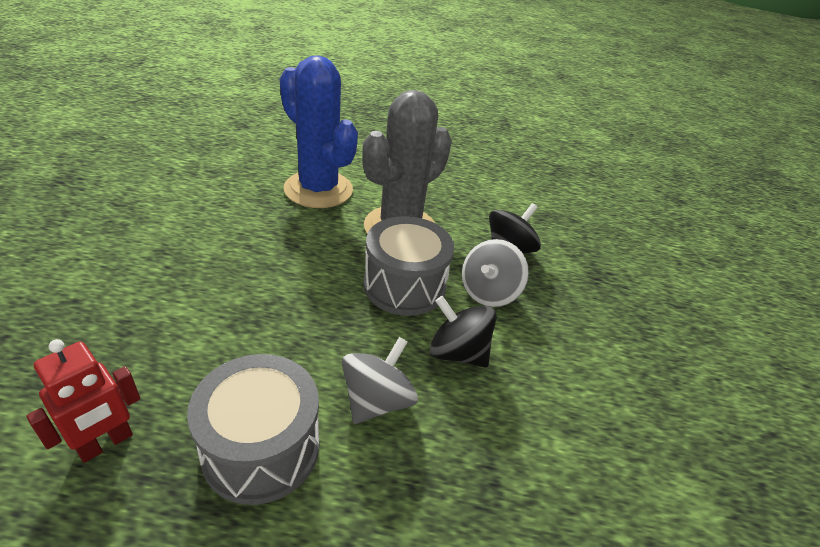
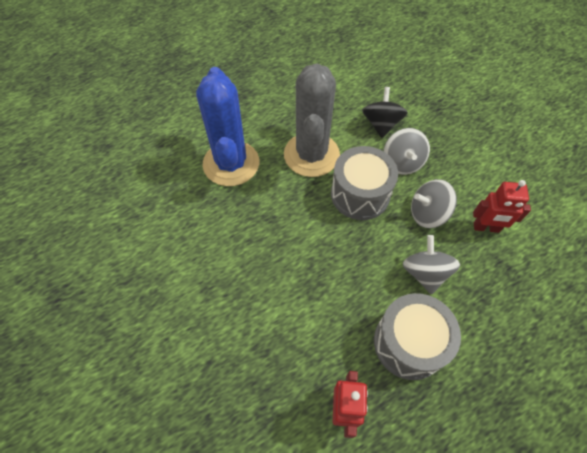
camera: 35 degrees left, 20 degrees up
(318, 189) = (231, 163): blue cactus -> blue cactus turned 75 degrees clockwise
(457, 352) = (427, 214): black spinning top -> grey spinning top
(517, 419) = (486, 228): none -> red robot

